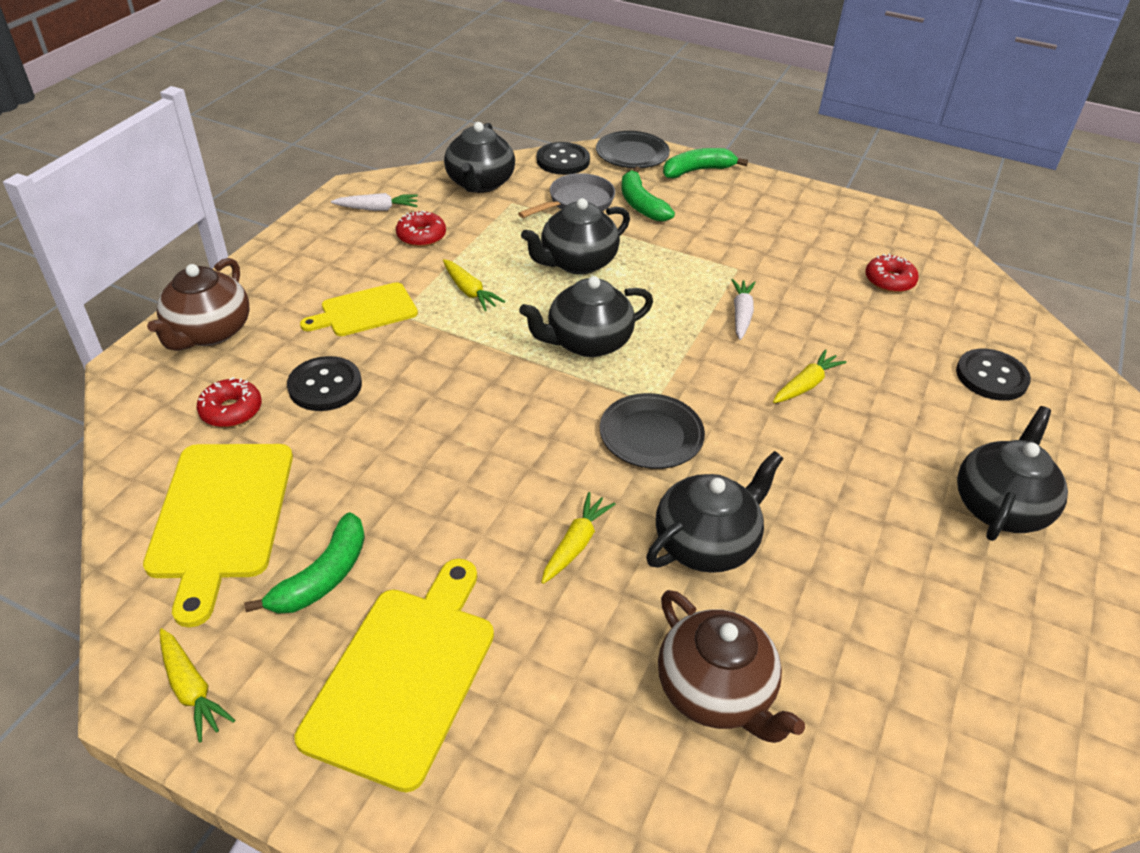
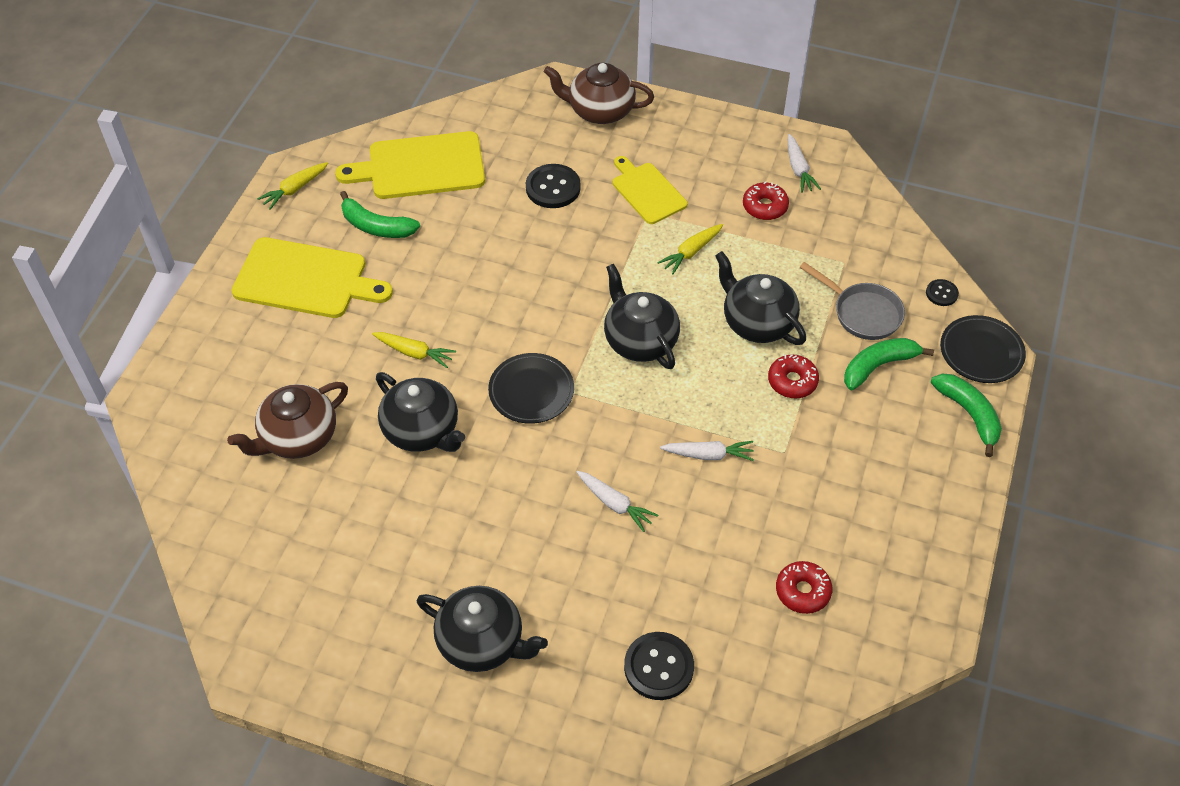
camera: 85 degrees right, 10 degrees up
(231, 410) = (518, 145): red donut -> red donut (792, 381)
(480, 183) = (870, 233): black teapot -> none
(563, 161) = (941, 293): black button -> black button, size x0.55
(805, 385) = (614, 504): yellow carrot -> white carrot

